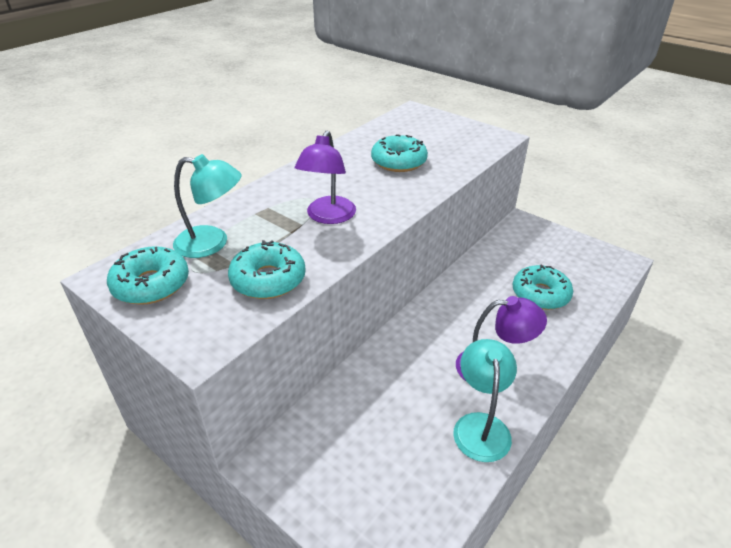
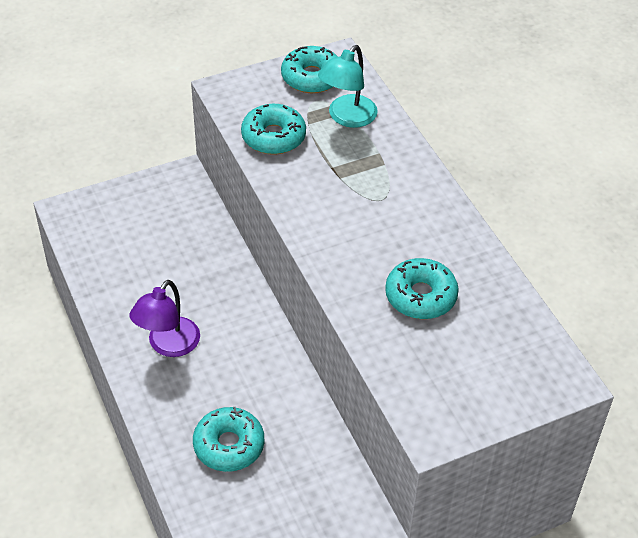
camera: 115 degrees right, 10 degrees up
(328, 217) = (341, 199): purple lamp -> none
(480, 425) = (122, 305): turquoise lamp -> none

